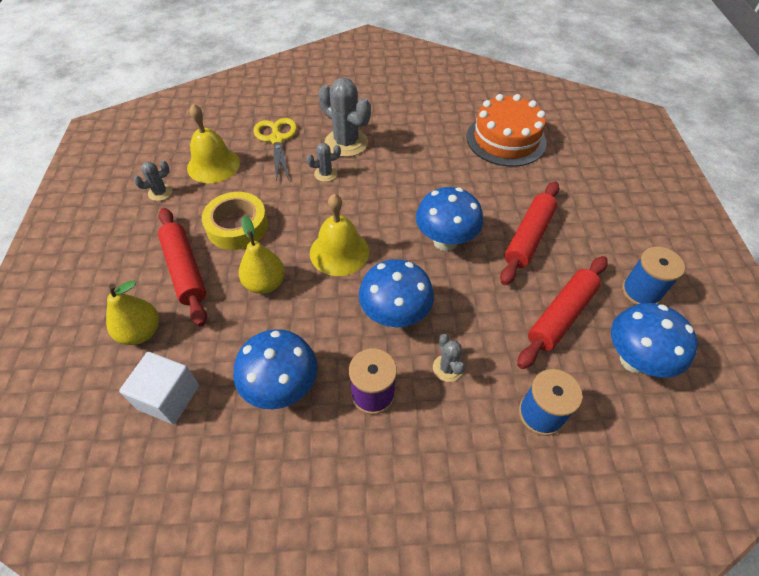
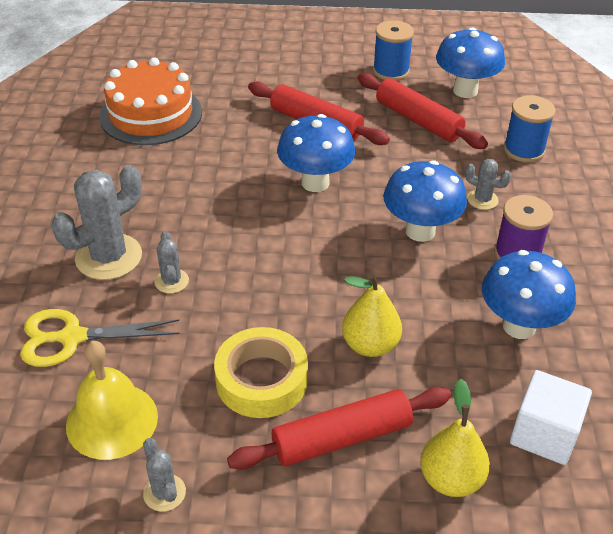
camera: 85 degrees left, 10 degrees down
(339, 252) = (322, 272): yellow bell -> none
(447, 368) = (482, 200): grey cactus -> grey cactus turned 45 degrees clockwise

